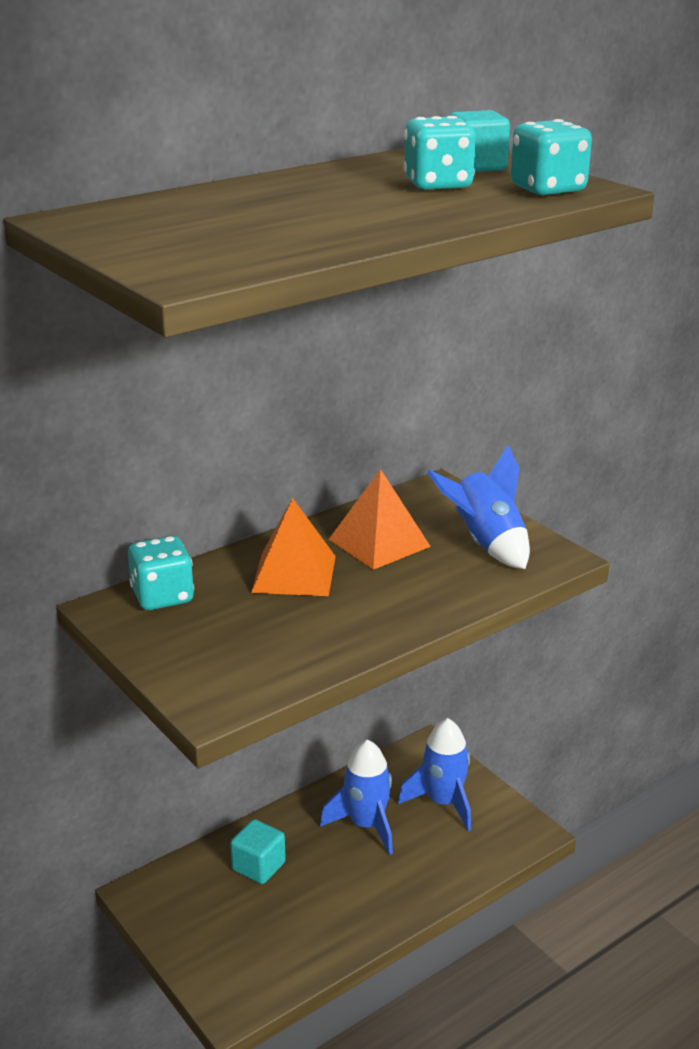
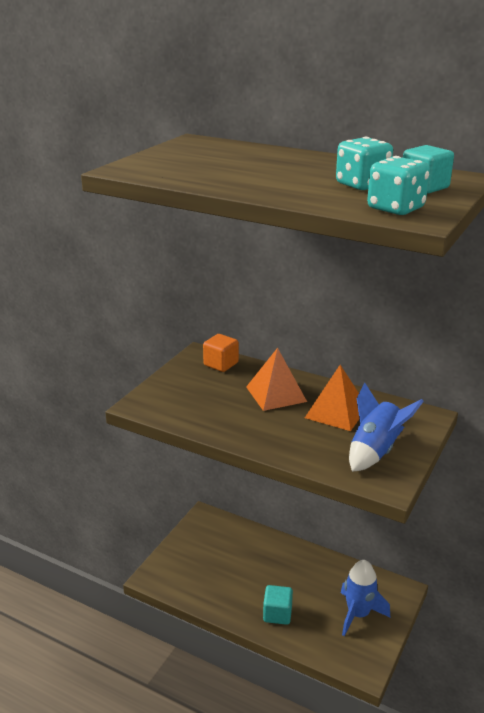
camera: 65 degrees right, 0 degrees up
(162, 597) = (221, 364): turquoise dice -> orange cube
(258, 866) = (249, 551): turquoise cube -> turquoise cube (277, 614)
(366, 825) = (312, 584): blue rocket -> none

